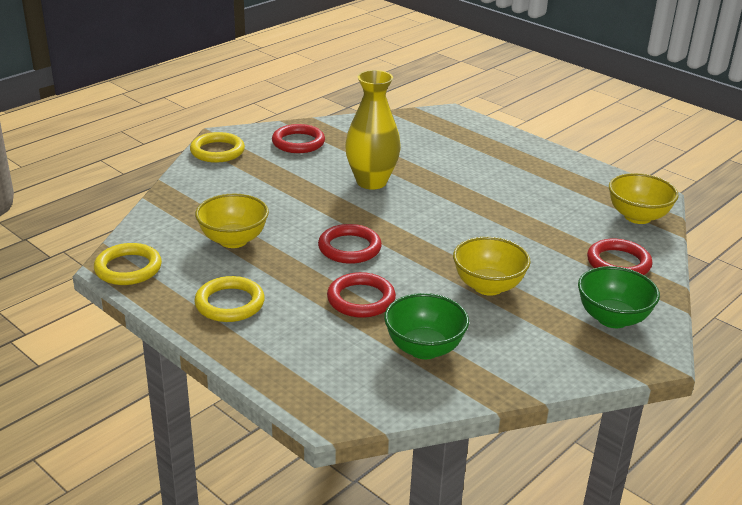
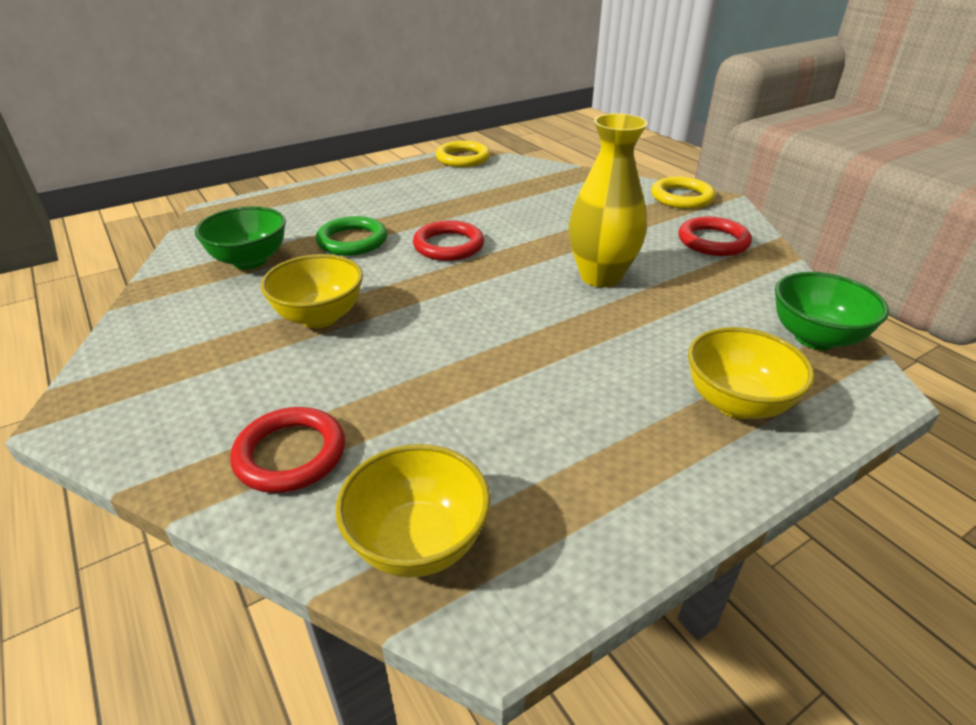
camera: 105 degrees right, 5 degrees up
(230, 303) = (388, 188): yellow ring -> none
(233, 240) = (489, 195): yellow bowl -> yellow bowl (736, 403)
(361, 299) = (352, 241): red ring -> green ring
(612, 318) = (176, 400): green bowl -> green bowl (815, 338)

